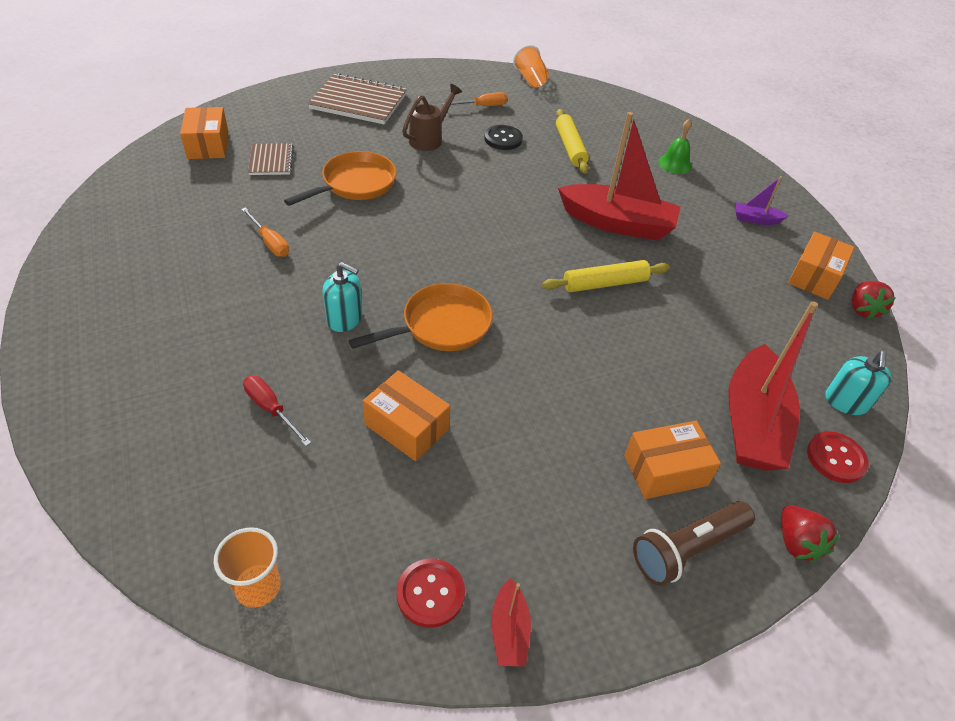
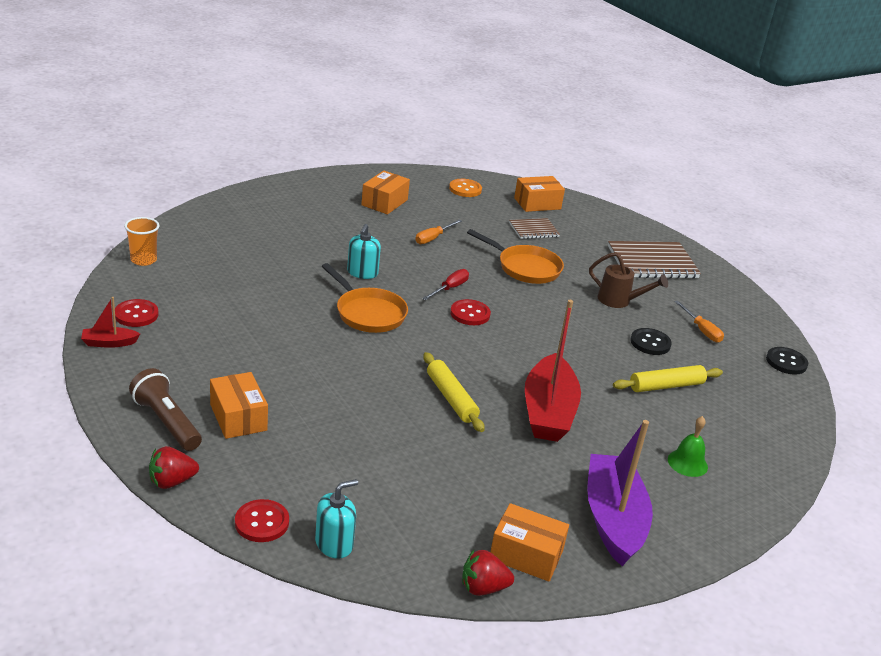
camera: 80 degrees right, 15 degrees down
(147, 193) = (465, 189): none -> orange button
(271, 409) = (272, 253): red screwdriver -> red screwdriver (450, 288)
(358, 102) = (652, 262): brown notebook -> brown notebook turned 75 degrees clockwise
(407, 427) = (265, 302): orange box -> orange box (384, 202)
(447, 242) = (470, 314): none -> red button
(530, 79) = (786, 362): orange cup -> black button
(752, 423) = (295, 473): red boat -> none
(755, 219) = (613, 519): purple boat -> purple boat, size x2.22
(846, 402) = (334, 544): turquoise soap dispenser -> turquoise soap dispenser turned 135 degrees clockwise

